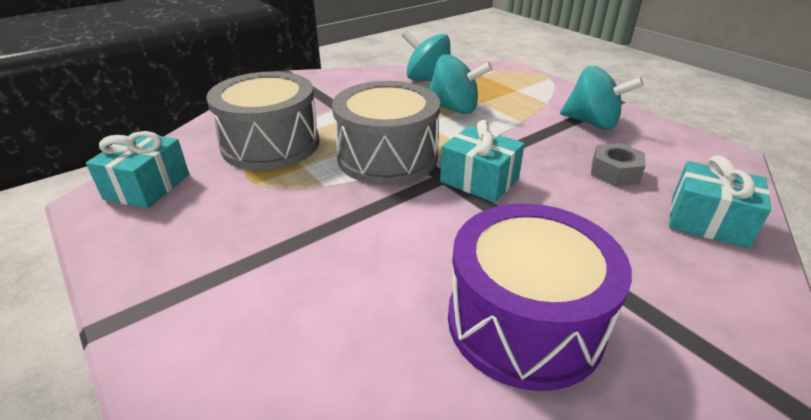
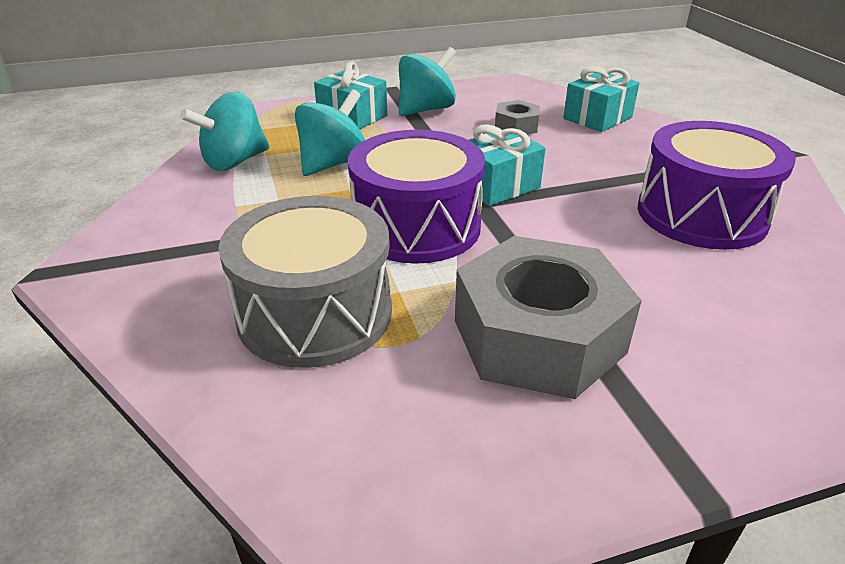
camera: 70 degrees left, 0 degrees up
(147, 186) = (365, 460): turquoise gift -> turquoise gift (352, 116)
(266, 230) = (538, 336): none -> grey nut
(387, 156) = (416, 226): grey drum -> purple drum

